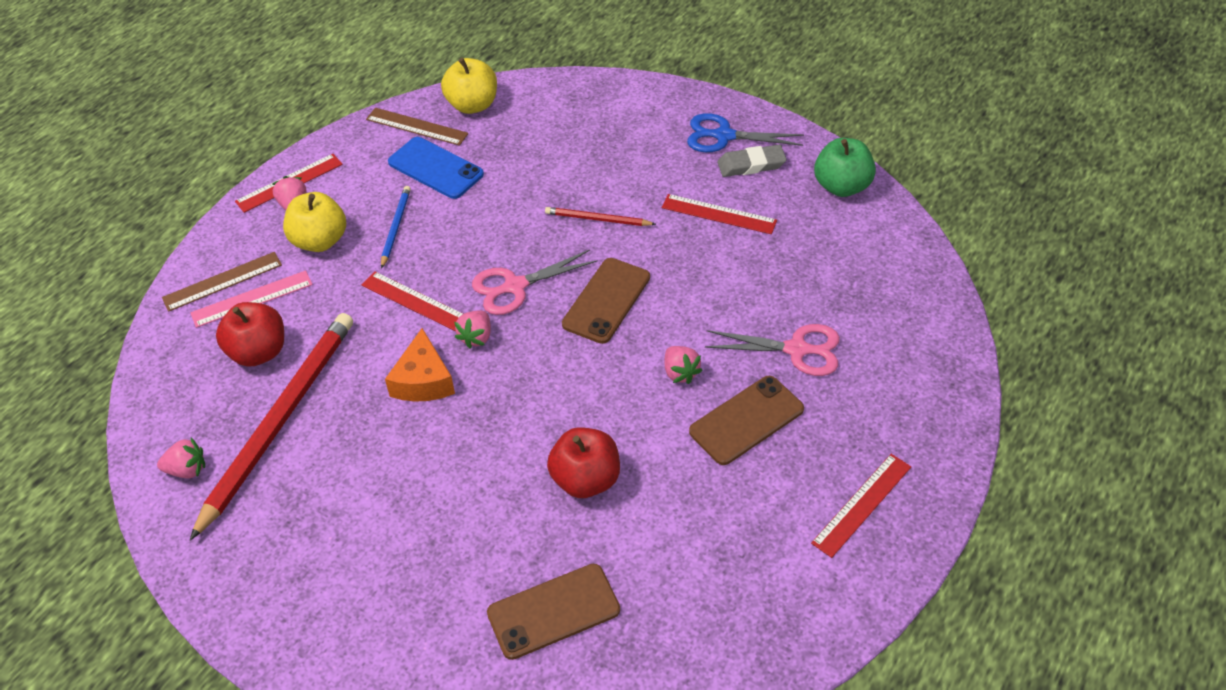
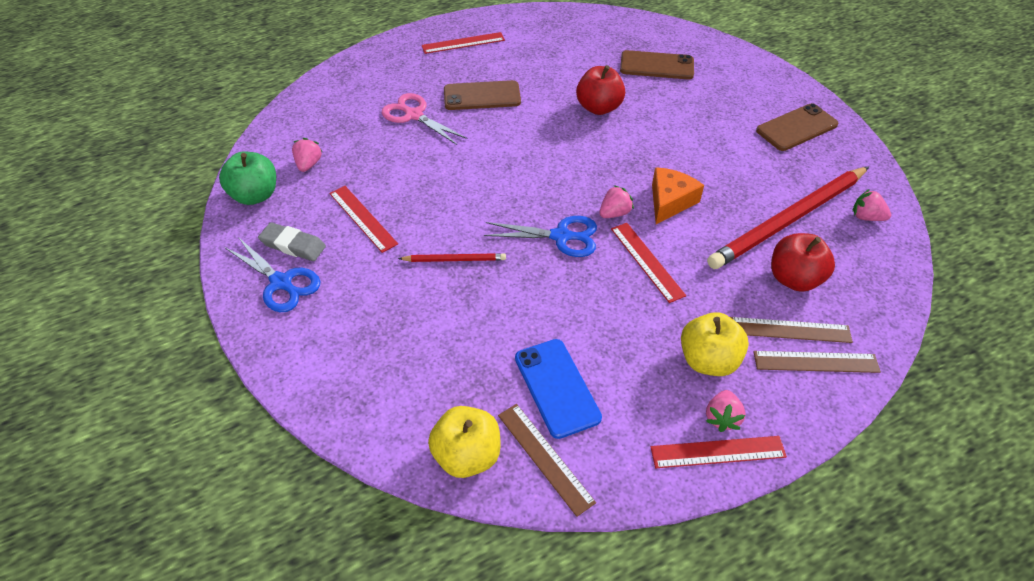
camera: 150 degrees left, 0 degrees up
(252, 299) = (790, 330): pink ruler -> brown ruler
(395, 227) = (630, 339): blue pencil -> none
(515, 286) = (561, 236): pink scissors -> blue scissors
(597, 219) = (455, 259): red pencil -> red pencil turned 45 degrees counterclockwise
(606, 301) = (503, 195): brown phone -> brown phone (796, 128)
(680, 373) = (495, 133): pink strawberry -> pink strawberry (308, 164)

